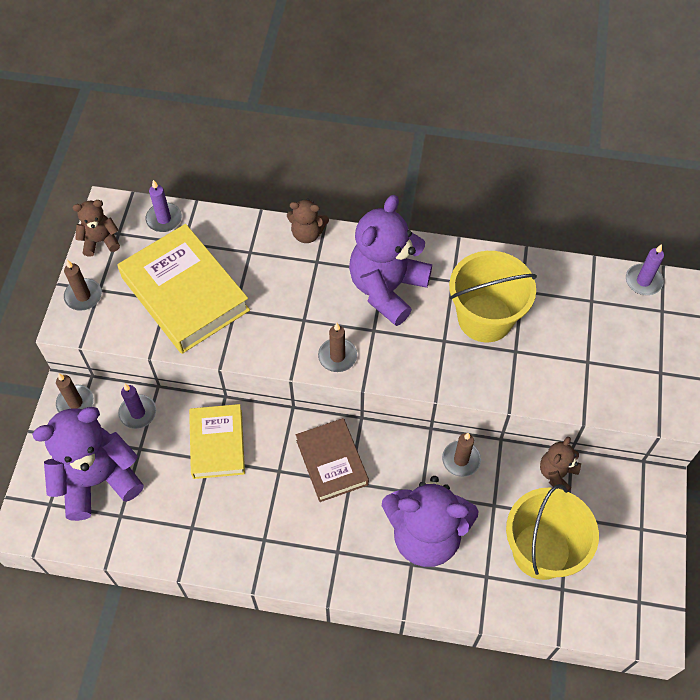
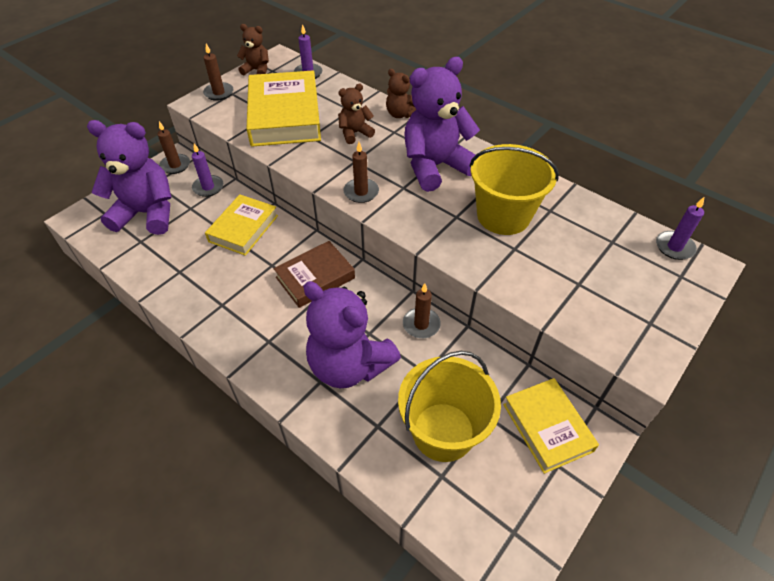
camera: 30 degrees right, 10 degrees down
(331, 462) = (315, 277): brown book -> brown book turned 45 degrees clockwise
(557, 474) = (501, 376): brown teddy bear -> brown teddy bear (355, 133)
(617, 500) = (547, 427): none -> yellow book

